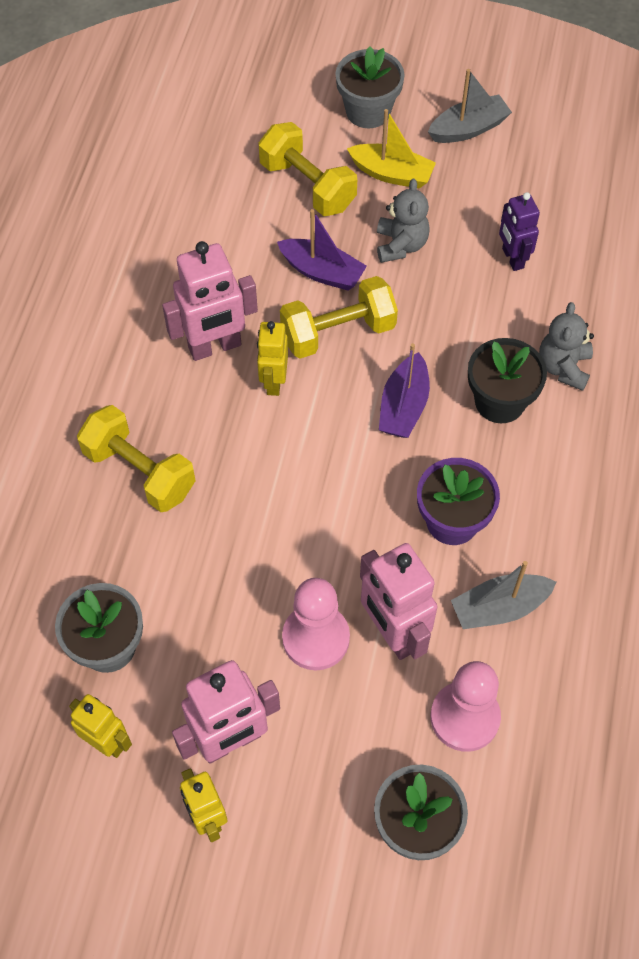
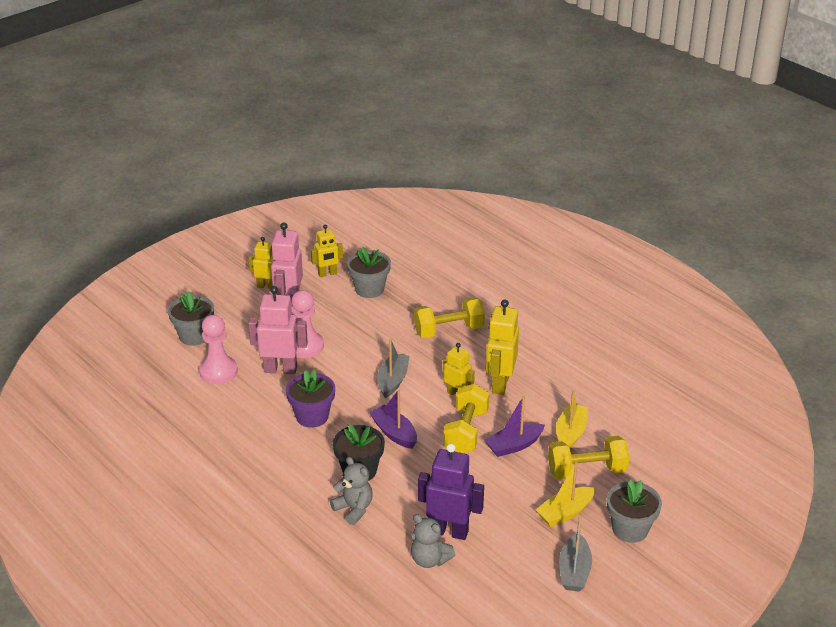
camera: 125 degrees right, 25 degrees down
(215, 347) = (500, 384): pink robot -> yellow robot
(253, 229) = (571, 433): none -> yellow boat
(401, 245) = (504, 487): grey teddy bear -> grey teddy bear (429, 559)
(499, 608) = (252, 408): grey boat -> grey boat (393, 380)
(512, 258) = (449, 531): purple robot -> purple robot, size x1.60

